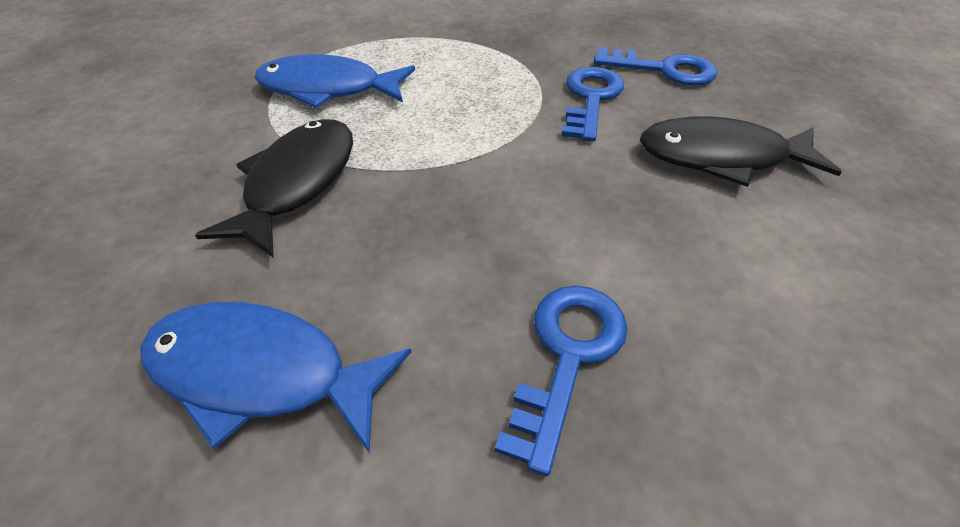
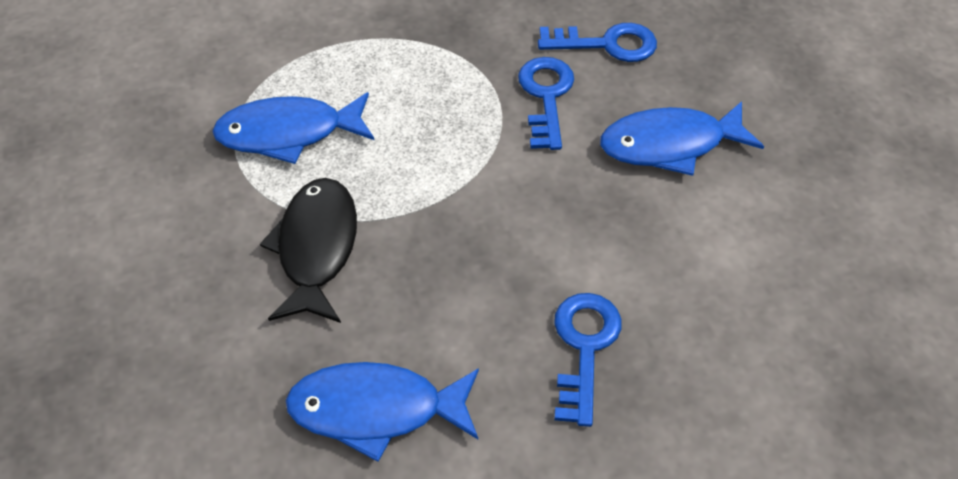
camera: 15 degrees left, 5 degrees up
(720, 157) = (670, 145): black fish -> blue fish

